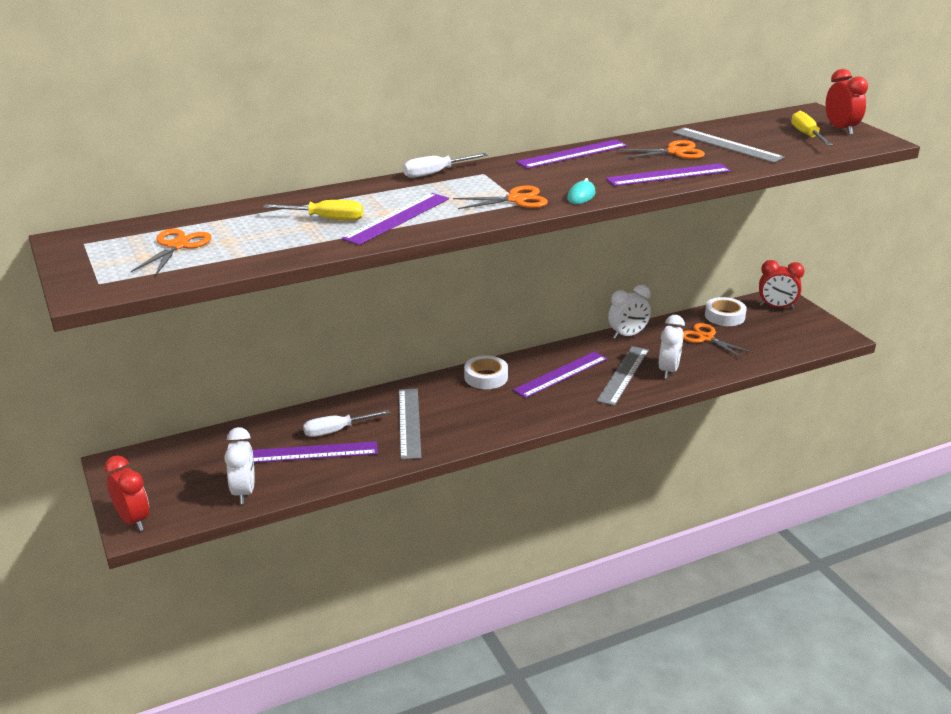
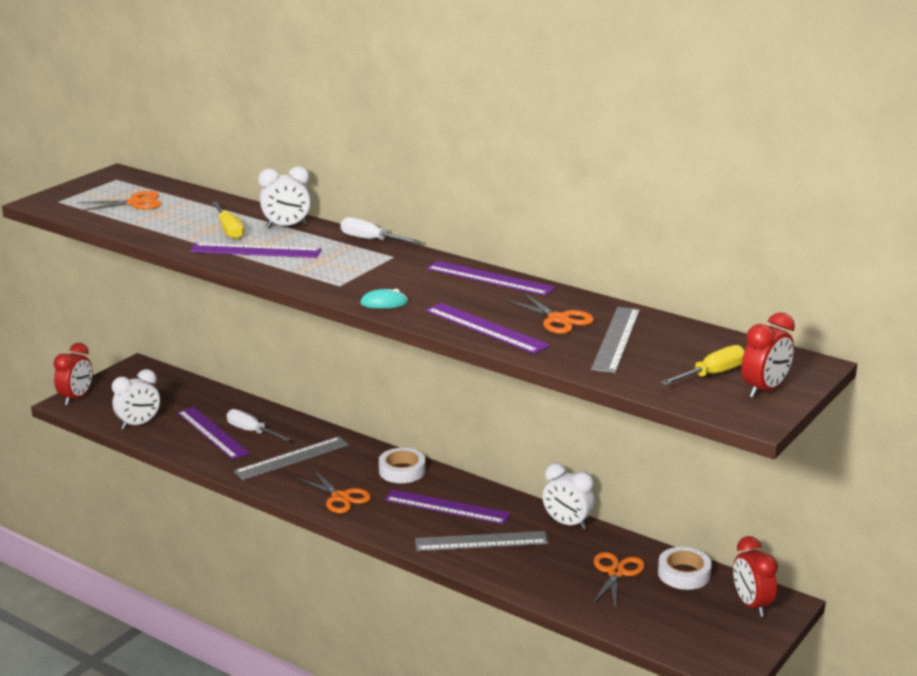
camera: 60 degrees right, 5 degrees down
(516, 200) = (344, 281): orange scissors -> orange scissors (340, 497)
(668, 370) = (518, 565): white clock -> white clock (286, 226)

